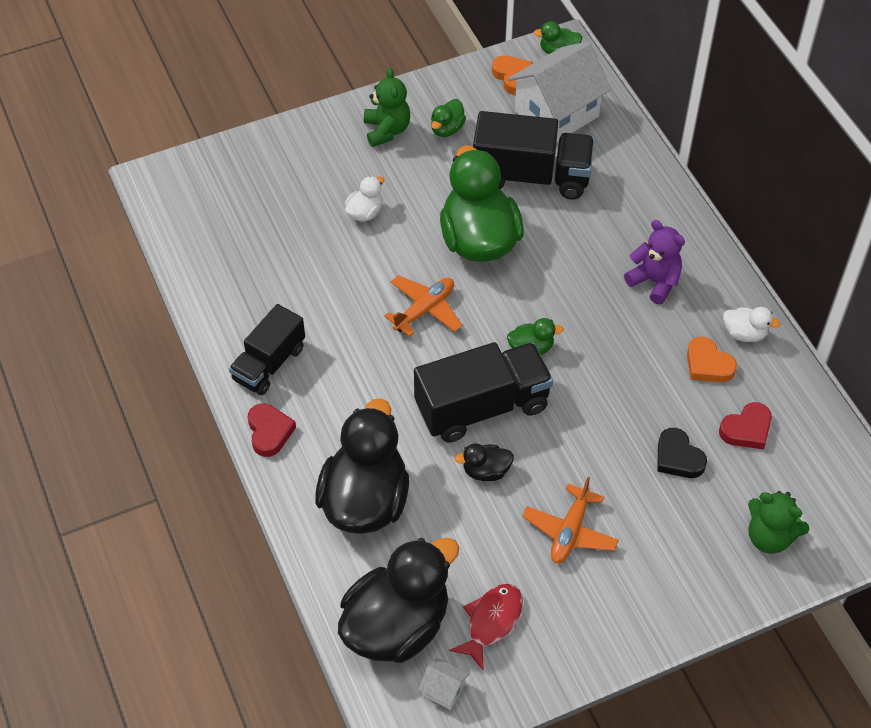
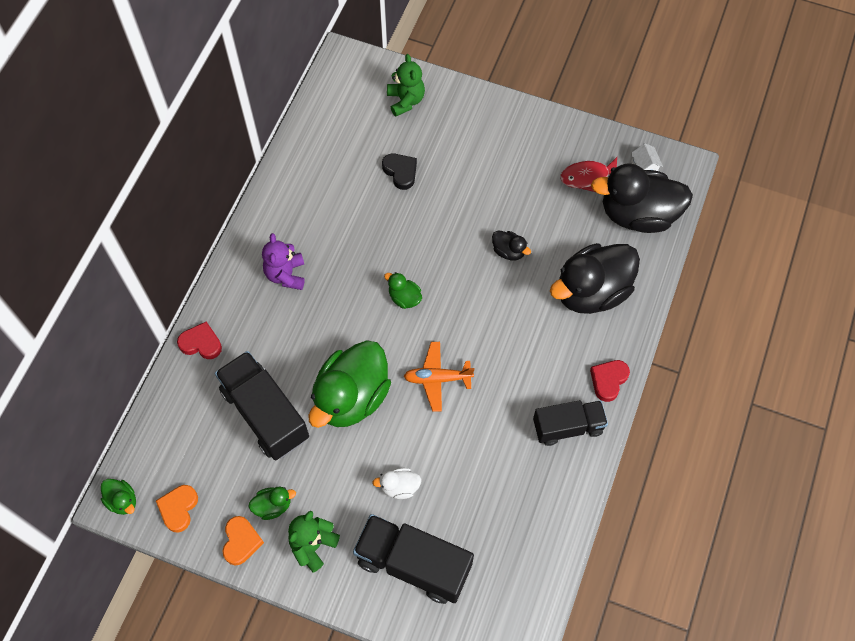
camera: 135 degrees left, 10 degrees up
(482, 407) = (471, 288): black truck -> black truck (413, 564)
(556, 113) = (189, 448): white house -> none
(570, 531) = (500, 185): orange plane -> none
(678, 457) = (400, 172): black heart -> black heart turned 45 degrees counterclockwise
(708, 364) = (321, 203): orange heart -> orange heart (241, 541)
(744, 333) = (279, 202): white duck -> none
(746, 429) = (348, 155): red heart -> red heart (201, 343)

